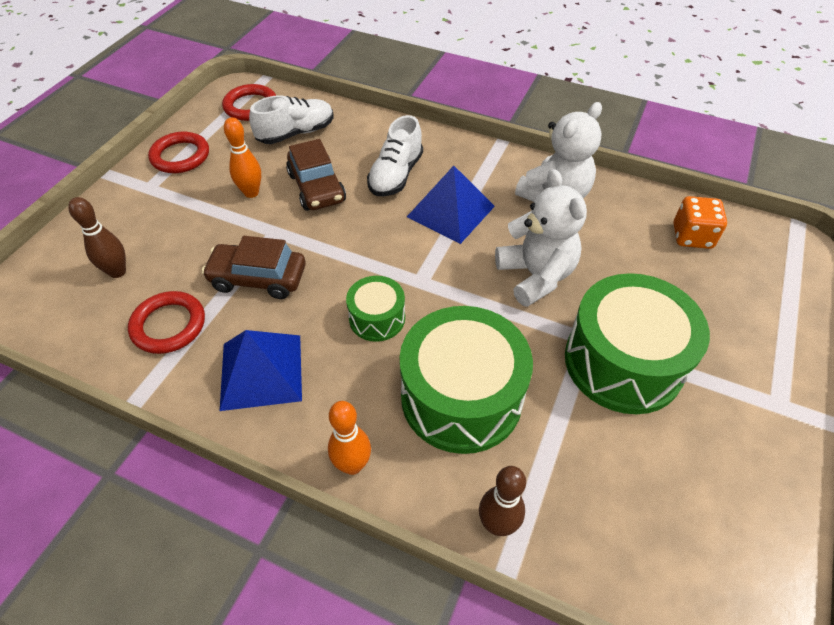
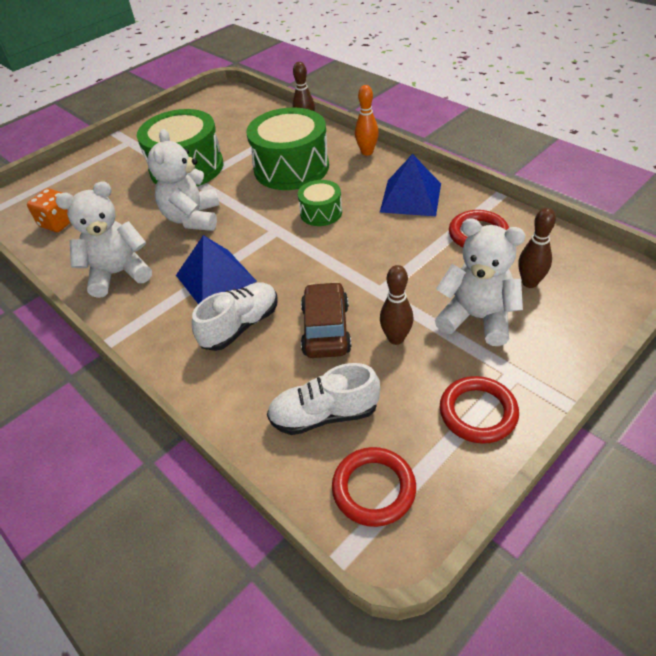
camera: 155 degrees left, 5 degrees down
(177, 224) = (477, 318): none -> white teddy bear
(251, 193) = (396, 338): orange bowling pin -> brown bowling pin
(258, 278) = (403, 254): brown car -> none

